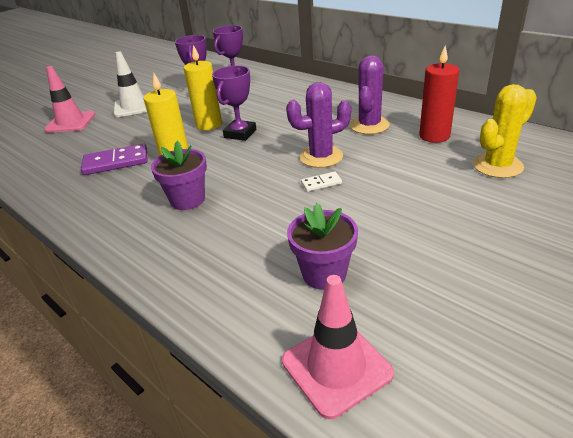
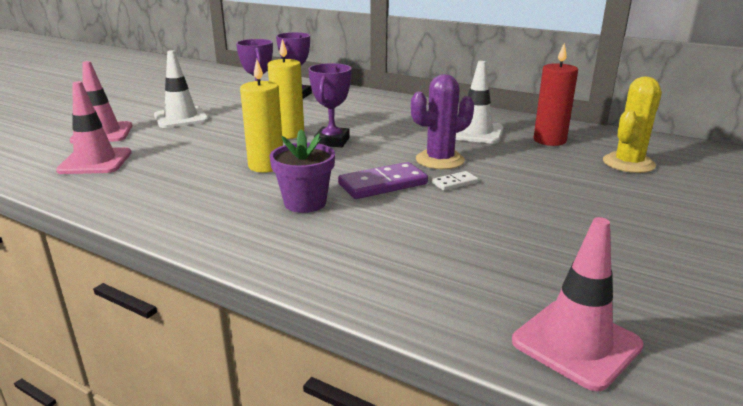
camera: 15 degrees left, 10 degrees down
(54, 151) = (95, 162): none -> pink traffic cone
(116, 162) = (189, 170): purple domino -> purple domino (383, 184)
(324, 274) = (509, 262): purple flower pot -> none
(369, 125) = (475, 133): purple cactus -> white traffic cone

